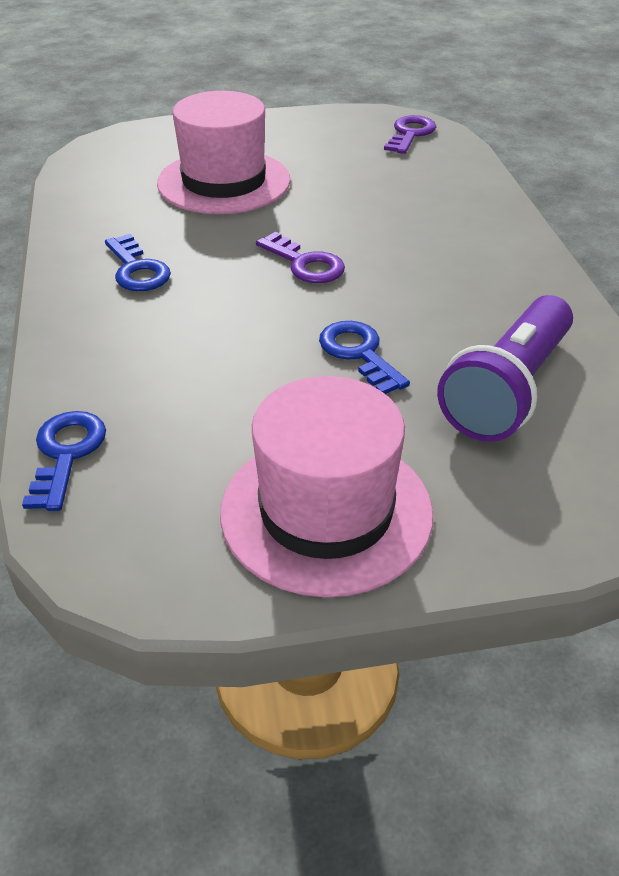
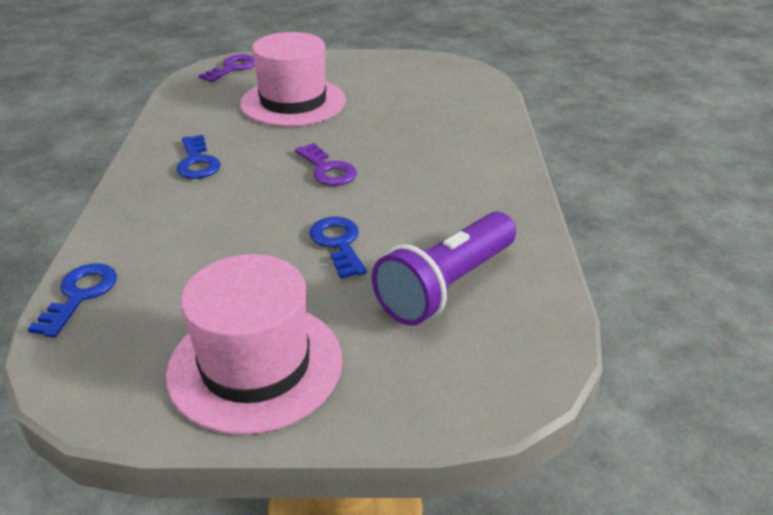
camera: 10 degrees right, 5 degrees down
(410, 134) = (457, 76): purple key -> purple key (233, 68)

